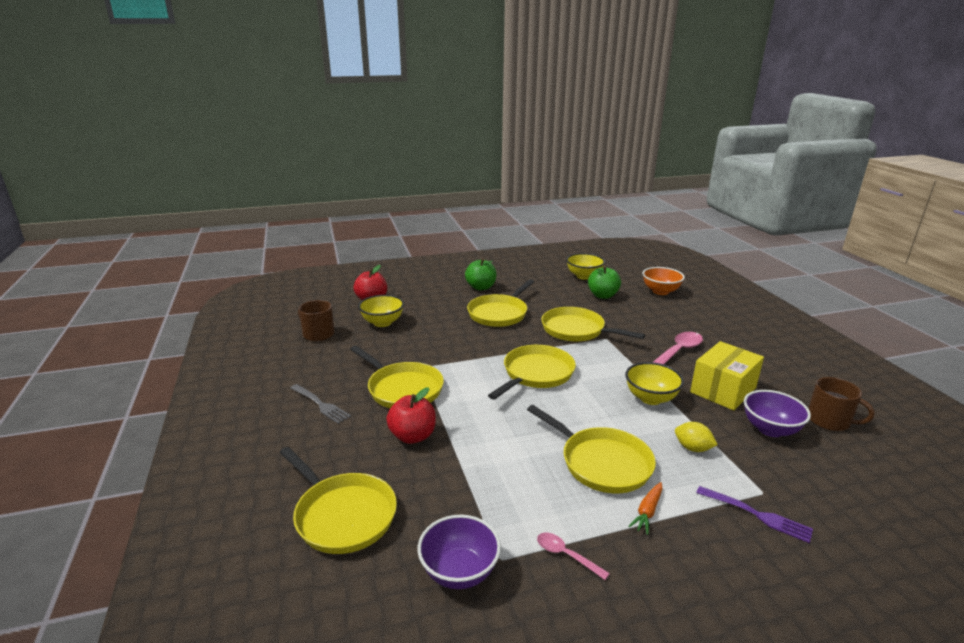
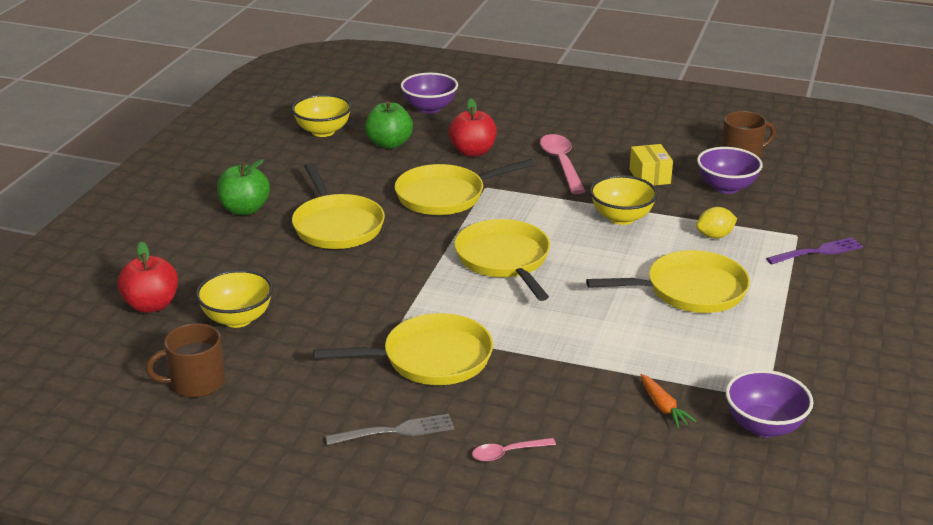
camera: 55 degrees left, 5 degrees up
(342, 515) = (627, 473): yellow pan -> none
(413, 436) = (536, 383): red apple -> red apple (472, 152)
(566, 555) = (789, 362): pink spoon -> pink spoon (507, 453)
(647, 512) = (772, 298): orange carrot -> orange carrot (663, 407)
(660, 291) = (429, 108): orange bowl -> purple bowl
(723, 390) = (649, 176): yellow box -> yellow box, size x0.61

